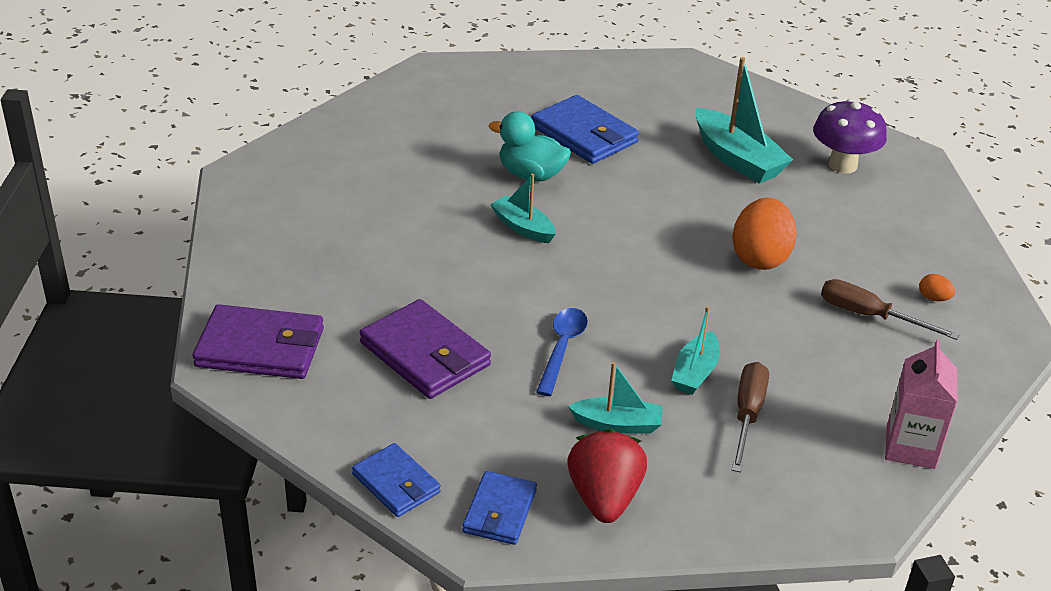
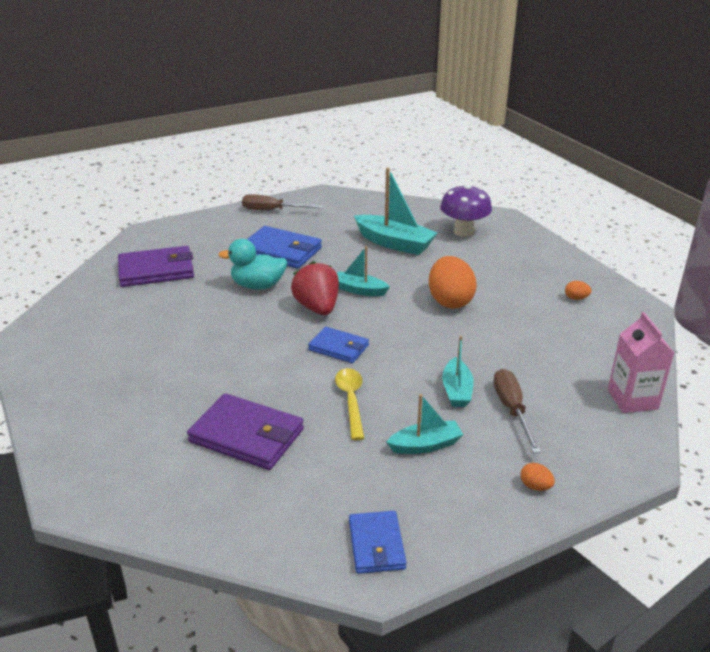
camera: 20 degrees left, 5 degrees down
(260, 348) = (103, 471): purple wallet -> purple wallet (156, 270)
(396, 483) = (278, 550): blue wallet -> blue wallet (338, 348)
(523, 227) = (272, 322): turquoise boat -> turquoise boat (359, 290)
(562, 349) = (351, 401): blue spoon -> yellow spoon
(604, 498) = (450, 506): red strawberry -> red strawberry (317, 308)
(715, 508) = (535, 486): none -> orange egg
(869, 316) = (545, 320): brown screwdriver -> brown screwdriver (272, 210)

